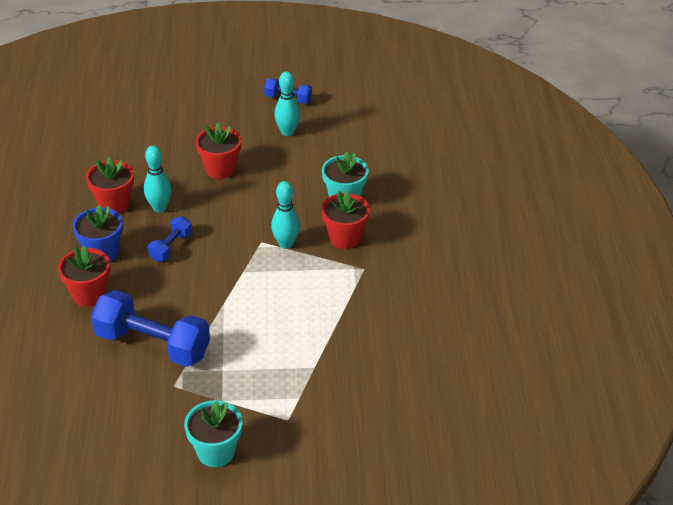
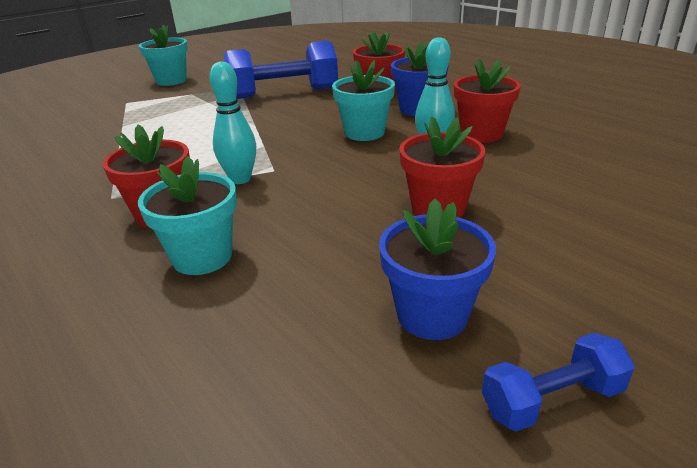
camera: 145 degrees right, 10 degrees down
(171, 247) = (364, 133): blue dumbbell -> turquoise flower pot
(287, 132) = (432, 315): turquoise bowling pin -> blue flower pot

